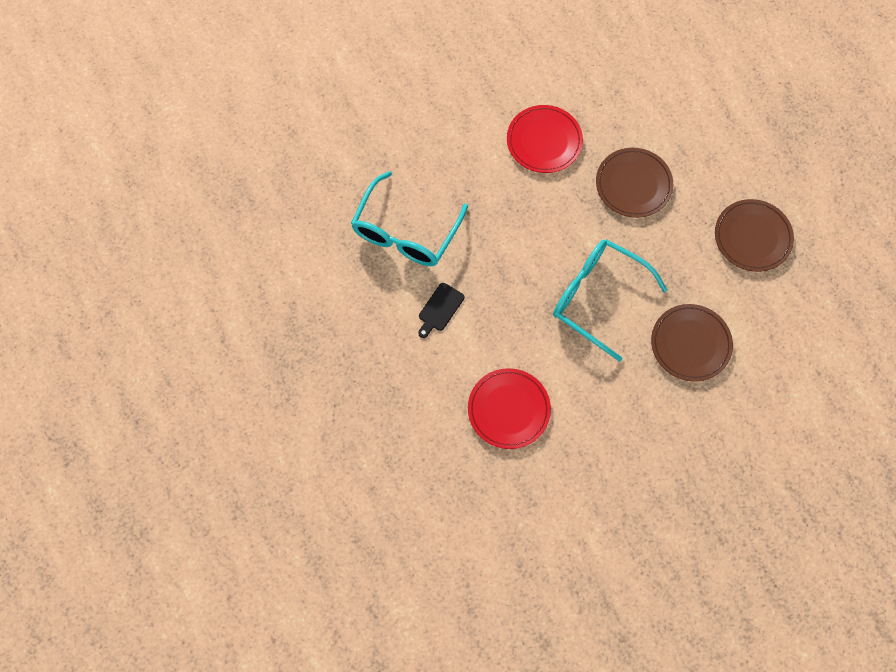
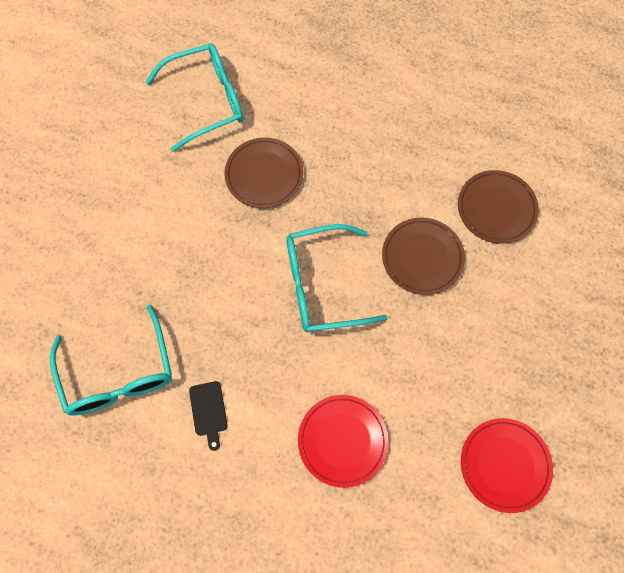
camera: 45 degrees left, 0 degrees up
(544, 141) = (163, 200): red plate -> red plate (504, 465)
(644, 94) = (207, 101): none -> turquoise glasses
(752, 237) = (386, 139): brown plate -> brown plate (496, 208)

